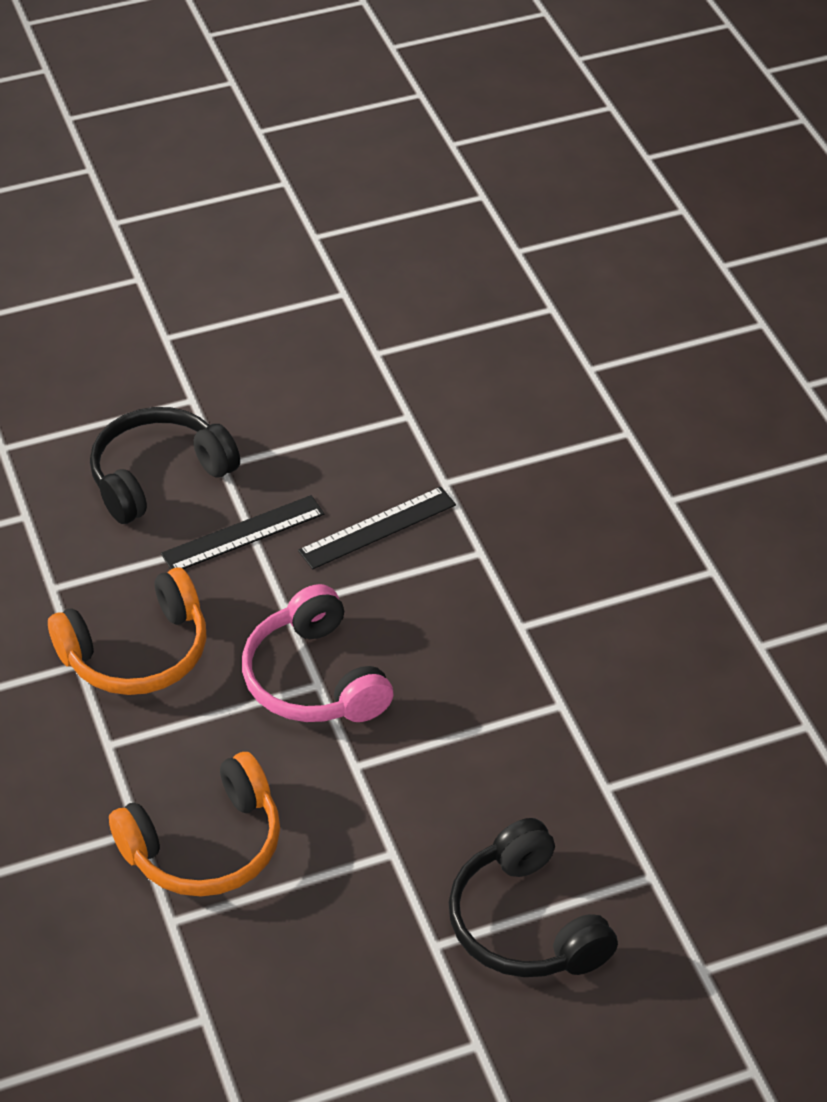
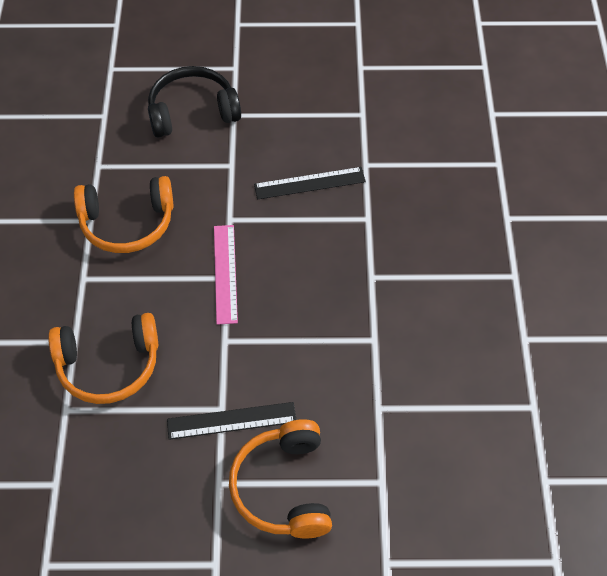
camera: 20 degrees right, 10 degrees up
(243, 534) = (225, 164): black ruler -> black ruler (231, 421)
(314, 679) = (225, 273): pink headphones -> pink ruler
(526, 923) = (283, 488): black headphones -> orange headphones

